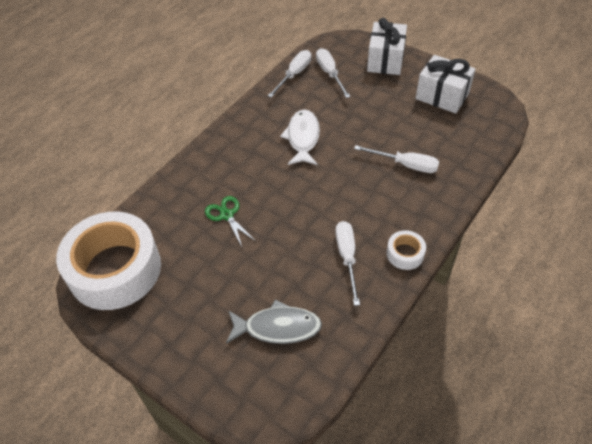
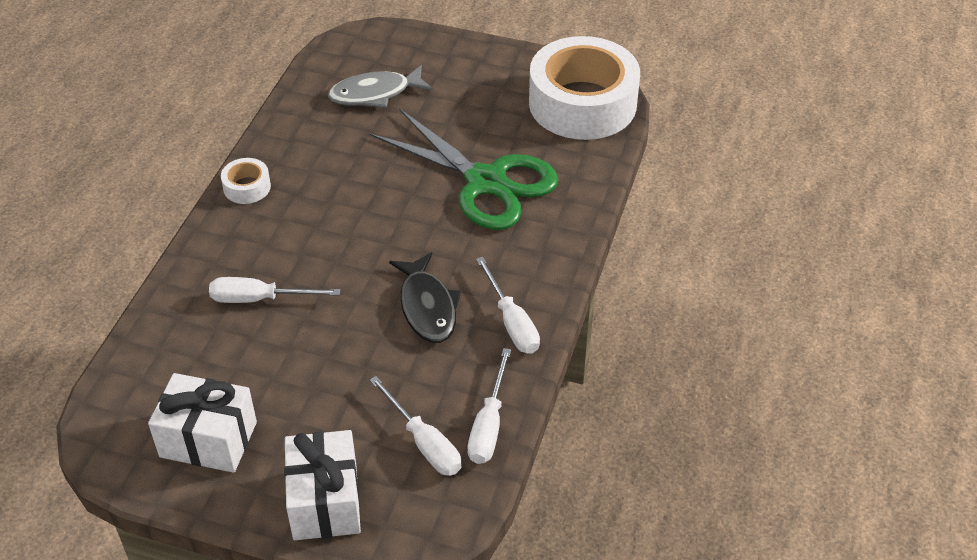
camera: 160 degrees right, 5 degrees down
(227, 215) = (486, 182): green scissors -> green scissors, size x2.30
(303, 138) = (427, 307): white fish -> black fish
(347, 257) = (317, 169): white screwdriver -> white screwdriver (511, 322)

